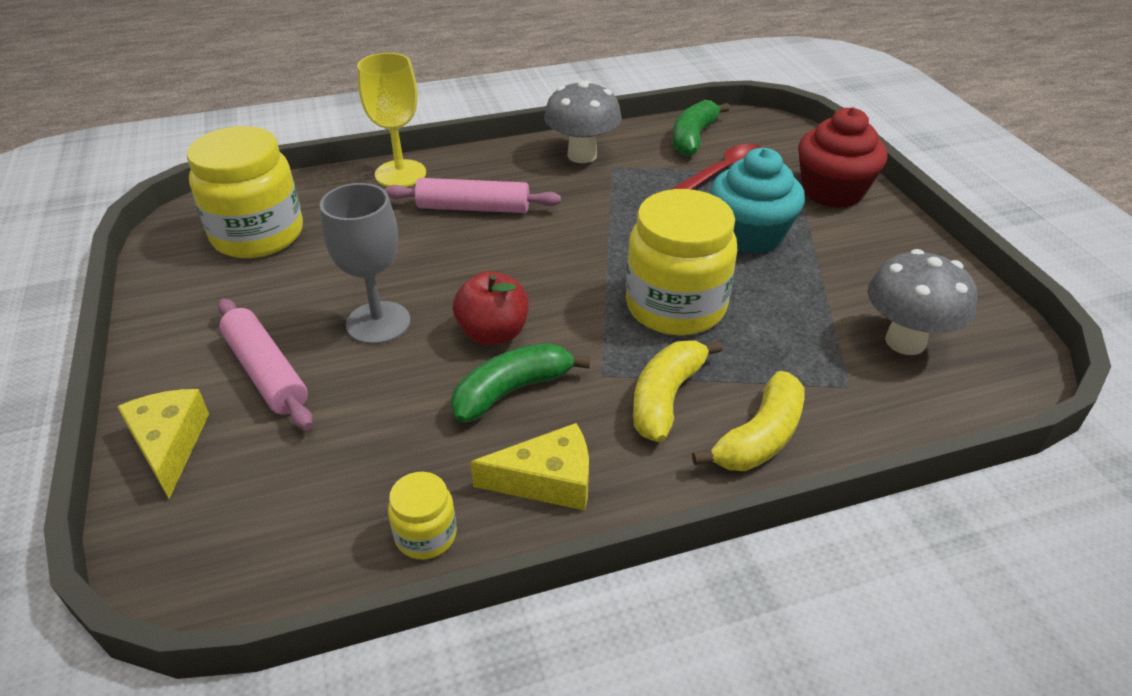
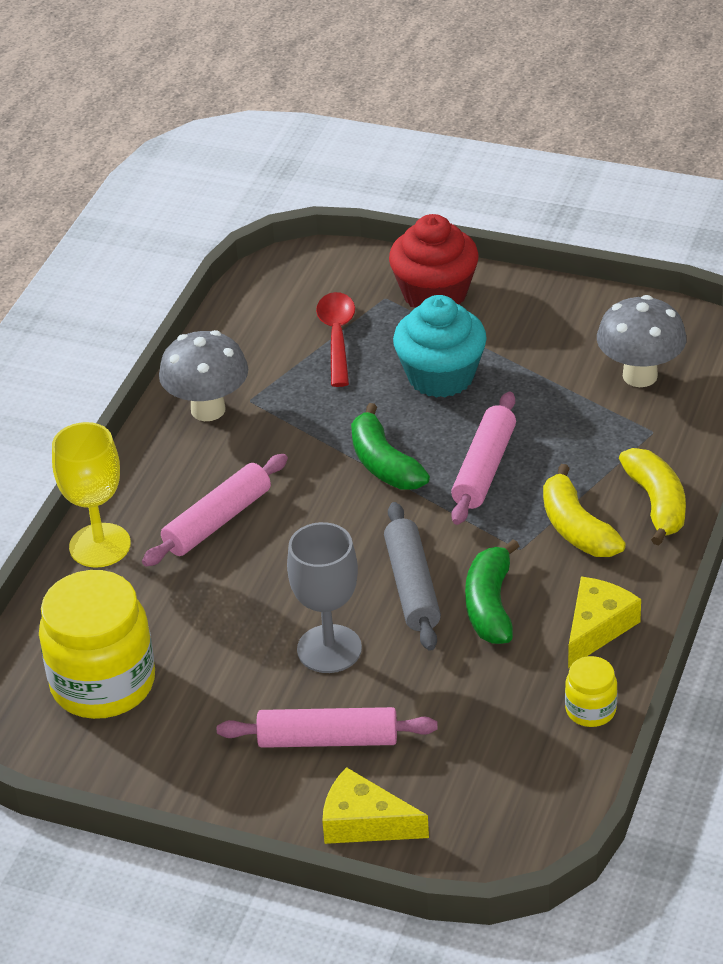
camera: 50 degrees left, 0 degrees up
(493, 333) = (412, 586): red apple -> grey rolling pin
(675, 306) = (484, 468): yellow jar -> pink rolling pin
(693, 138) = (261, 324): green banana -> green banana (384, 464)

